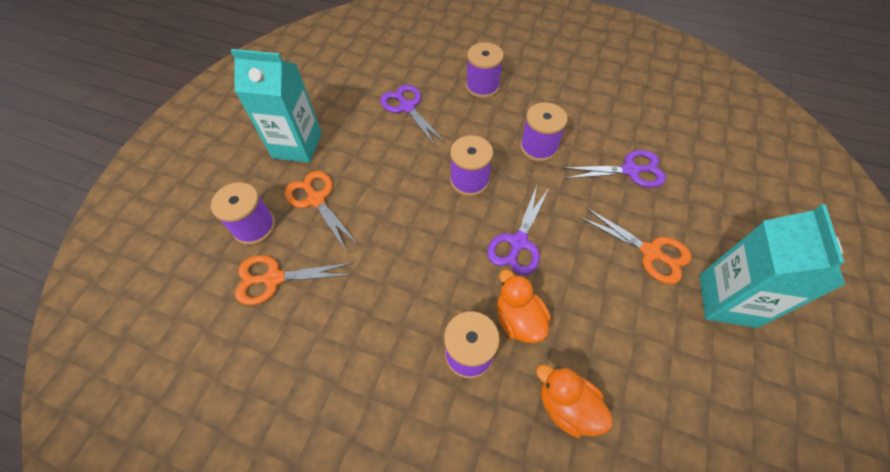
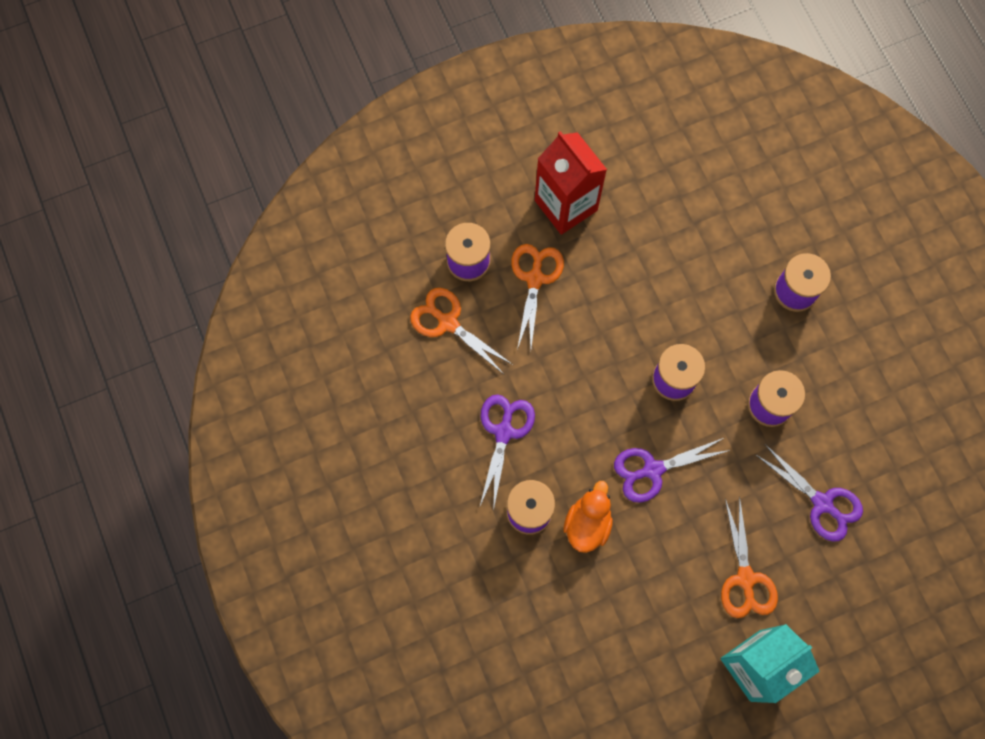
camera: 45 degrees right, 15 degrees up
(297, 145) = (566, 205): turquoise carton -> red carton
(407, 107) = (699, 250): purple scissors -> purple scissors (504, 432)
(566, 406) = (556, 606): orange duck -> none

